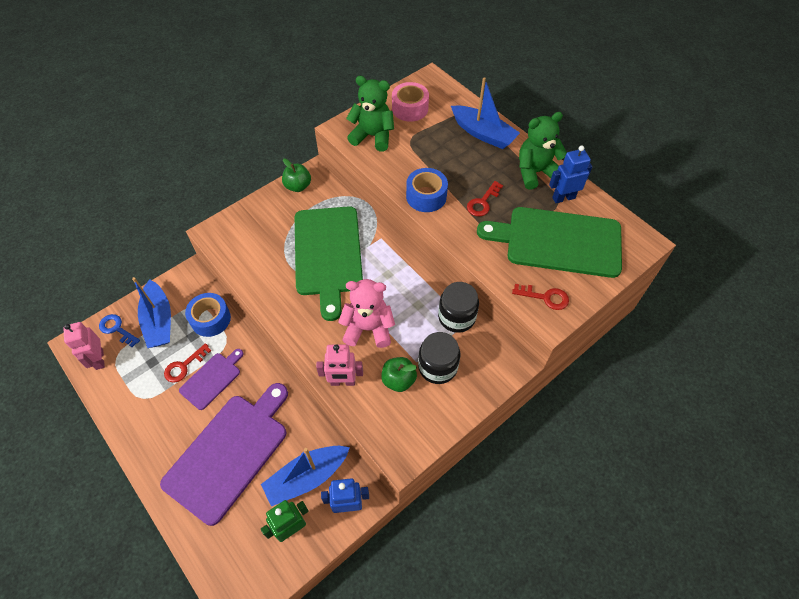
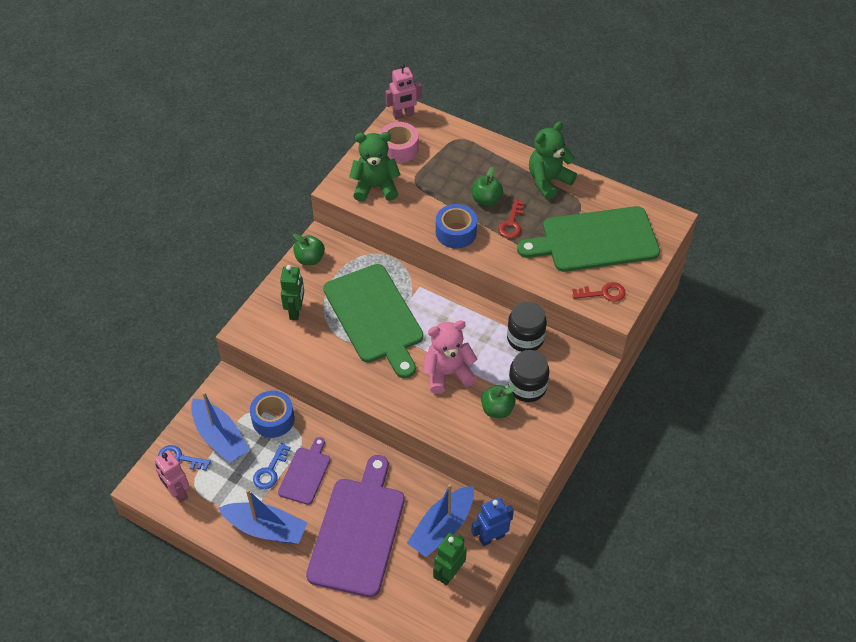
camera: 20 degrees left, 5 degrees down
(184, 366) = (270, 471): red key -> blue key
(262, 228) = (295, 311): none -> green robot
(343, 381) = (446, 427): pink robot -> pink robot (403, 115)
(468, 174) = (486, 200): none -> green apple
(483, 134) = (483, 156): blue boat -> blue boat (266, 529)
(563, 198) = (583, 198): blue robot -> none

